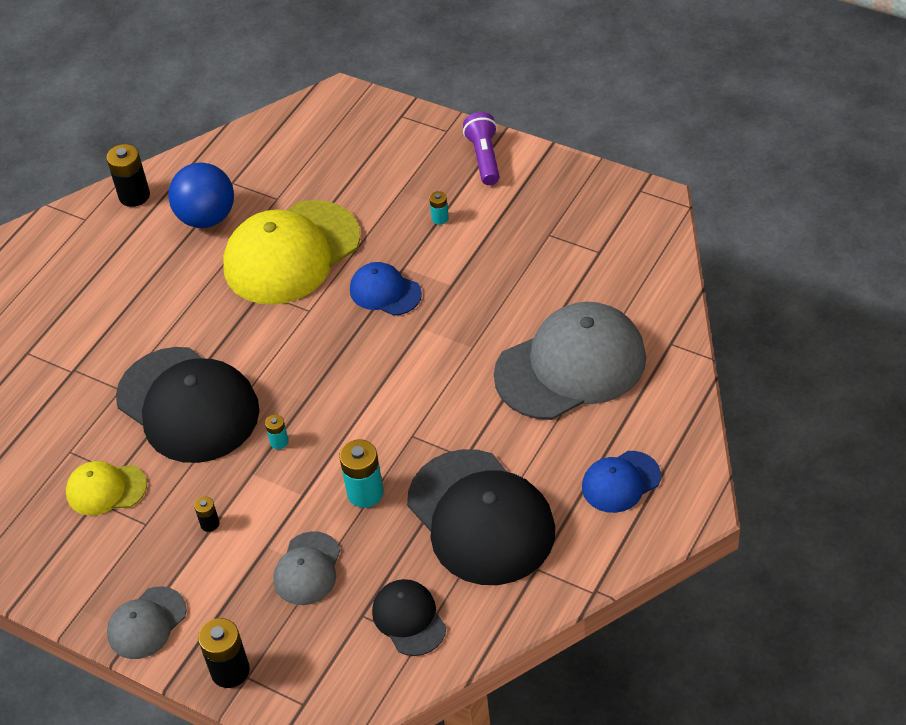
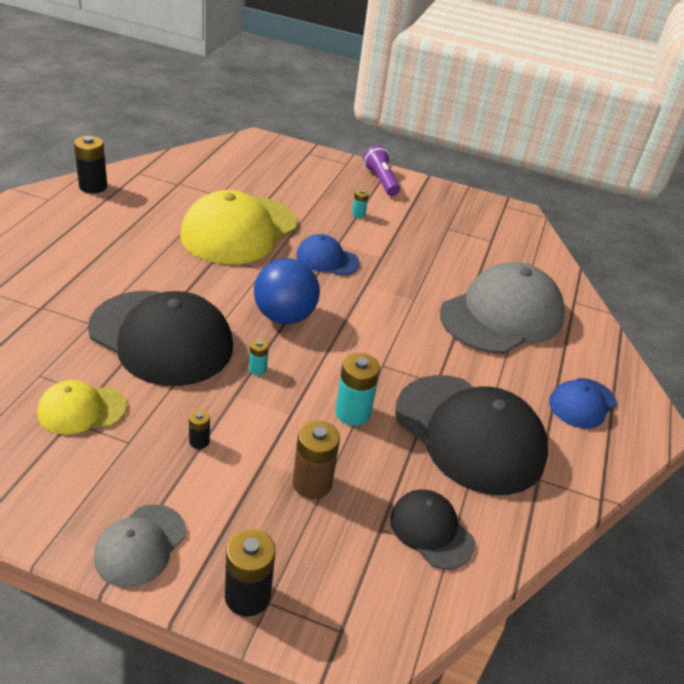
camera: 20 degrees left, 10 degrees down
(207, 218) = (160, 204): blue ball -> blue ball (284, 316)
(307, 569) = (312, 483): grey cap -> brown battery

